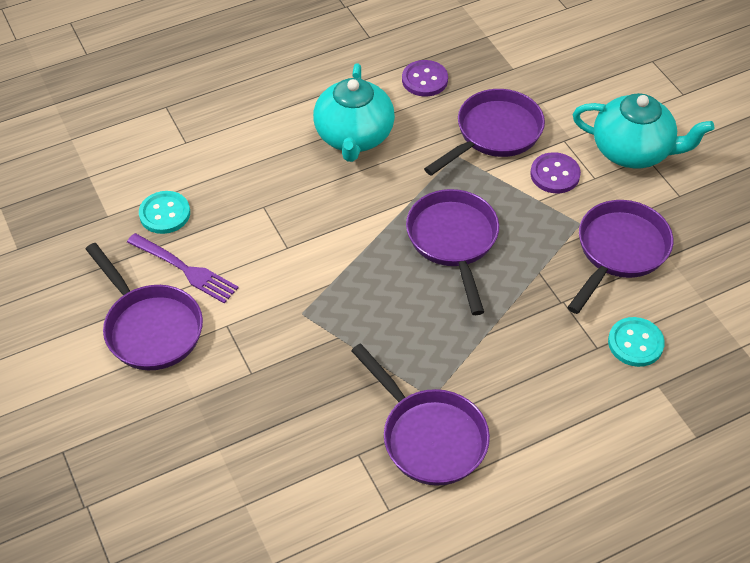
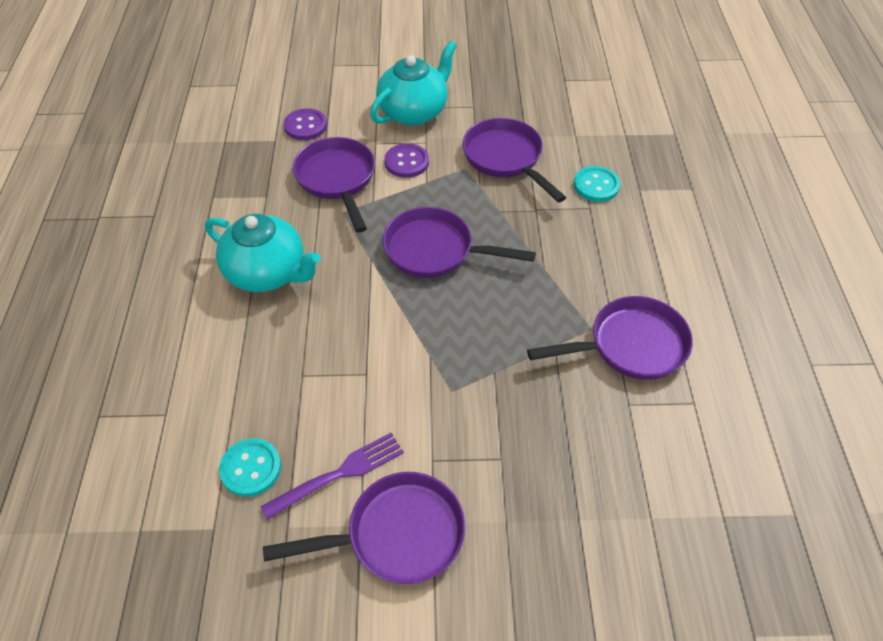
camera: 65 degrees left, 0 degrees up
(424, 80) = (240, 199): purple button -> purple button (305, 126)

